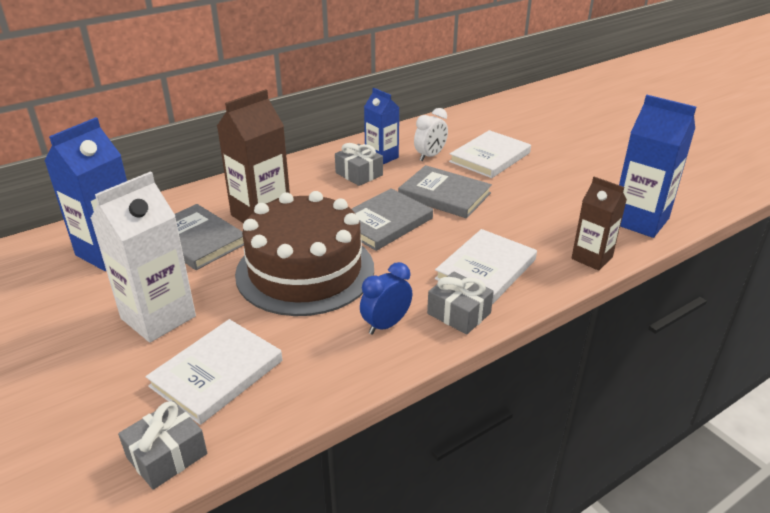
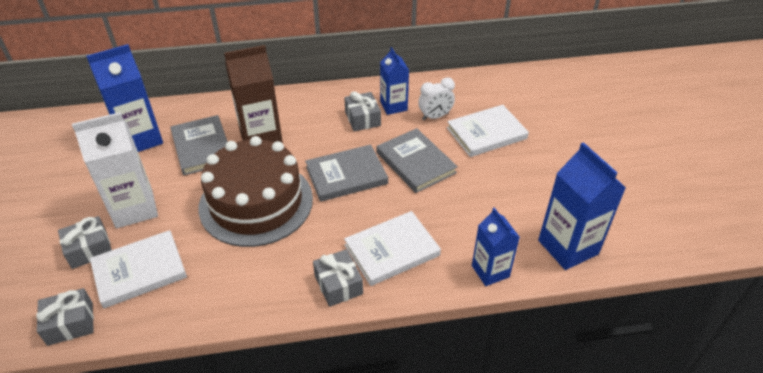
camera: 25 degrees right, 10 degrees up
(130, 374) = (89, 249): none -> grey gift
(386, 325) = (277, 274): blue clock -> none
(592, 258) = (490, 271): brown carton -> blue carton

